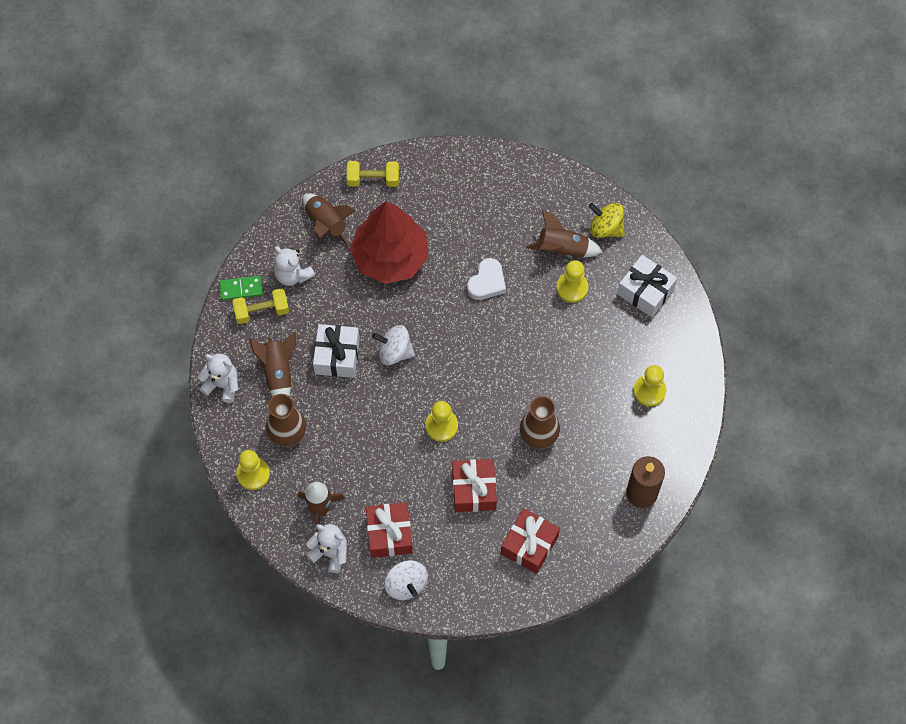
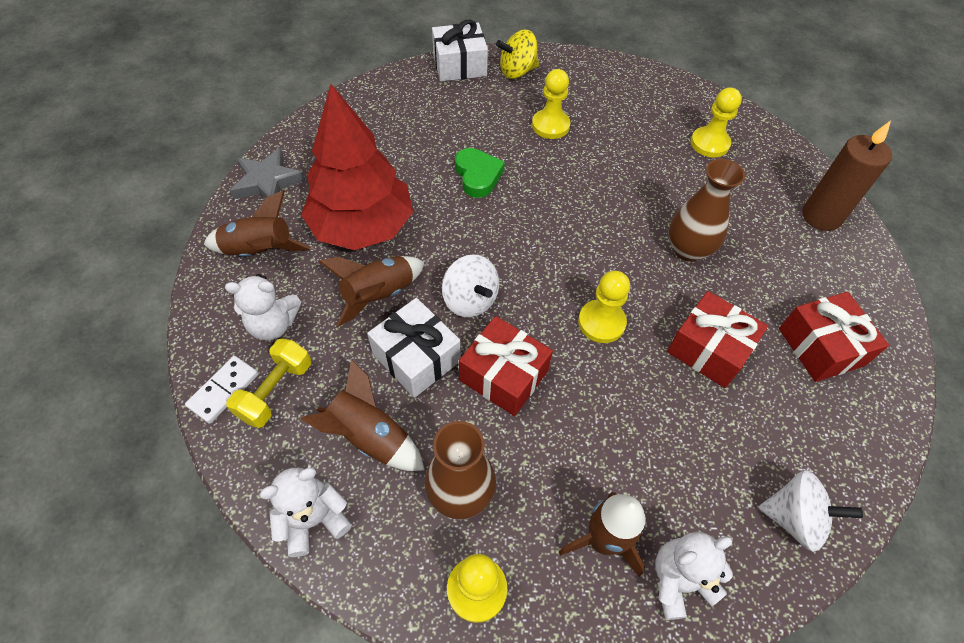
camera: 50 degrees left, 10 degrees down
(241, 289) = (224, 390): green domino -> white domino
(373, 179) = (267, 182): yellow dumbbell -> grey star
(389, 534) = (703, 482): red gift -> red gift (503, 375)
(394, 352) = (470, 300): white spinning top -> white spinning top turned 90 degrees counterclockwise
(487, 282) = (478, 176): white heart -> green heart
(562, 249) = (505, 107): brown rocket -> brown rocket (379, 295)
(645, 291) = (605, 86): white gift -> white gift (459, 65)

